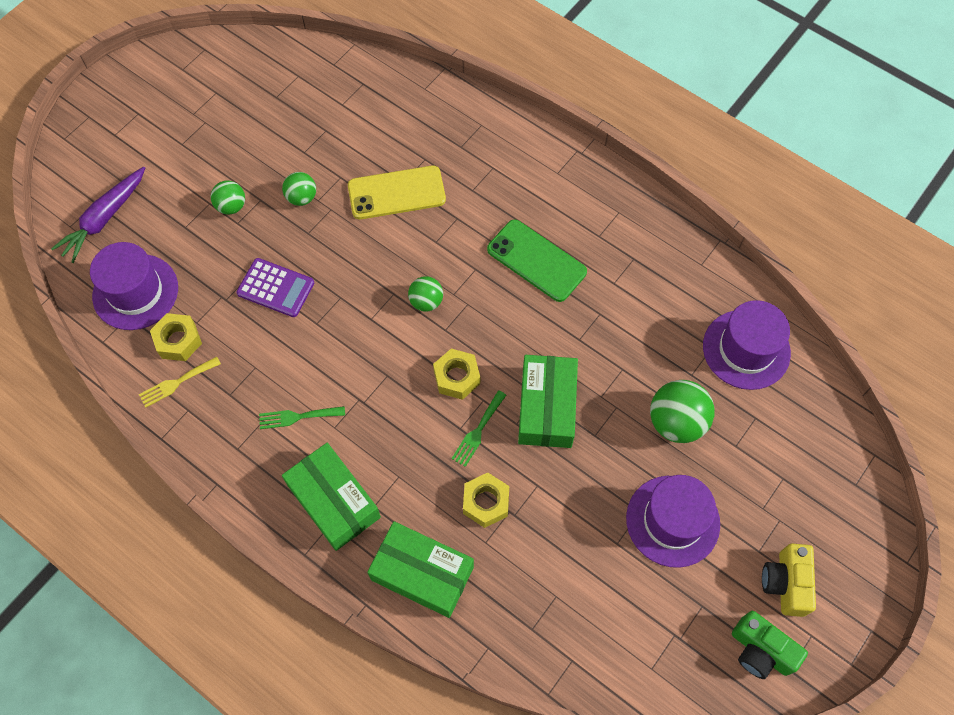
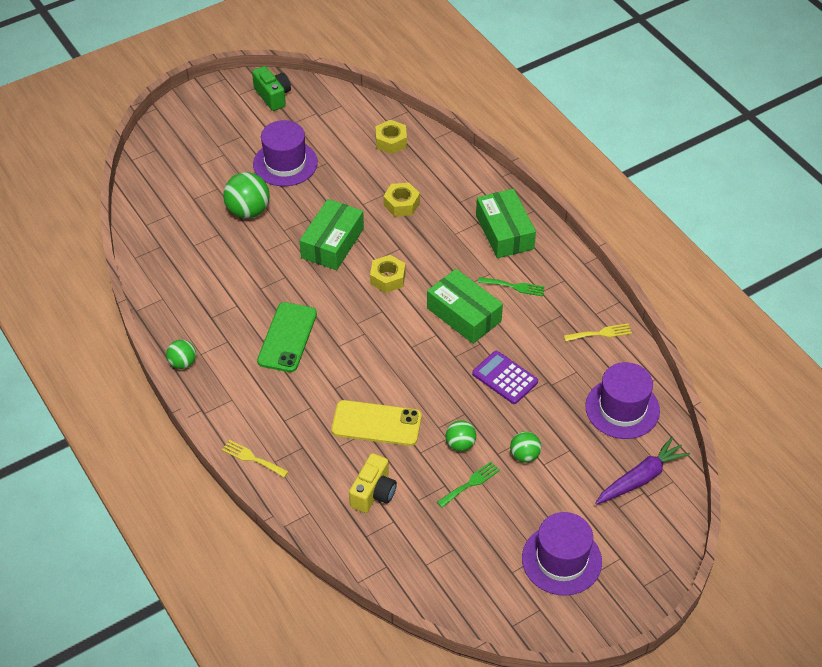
camera: 160 degrees left, 15 degrees down
(178, 341) = (593, 362): yellow nut -> yellow nut (391, 141)
(422, 573) = (459, 181): green box -> green box (464, 314)
(426, 301) = (388, 334): green ball -> green ball (182, 363)
(478, 431) = (388, 243): green fork -> green fork (470, 483)
(504, 121) = (252, 458): none -> yellow fork
(536, 261) = (287, 337): green phone -> green phone turned 45 degrees clockwise
(746, 349) = (170, 237): purple hat -> purple hat (561, 560)
(785, 583) = (236, 118): yellow camera -> yellow camera (373, 493)

